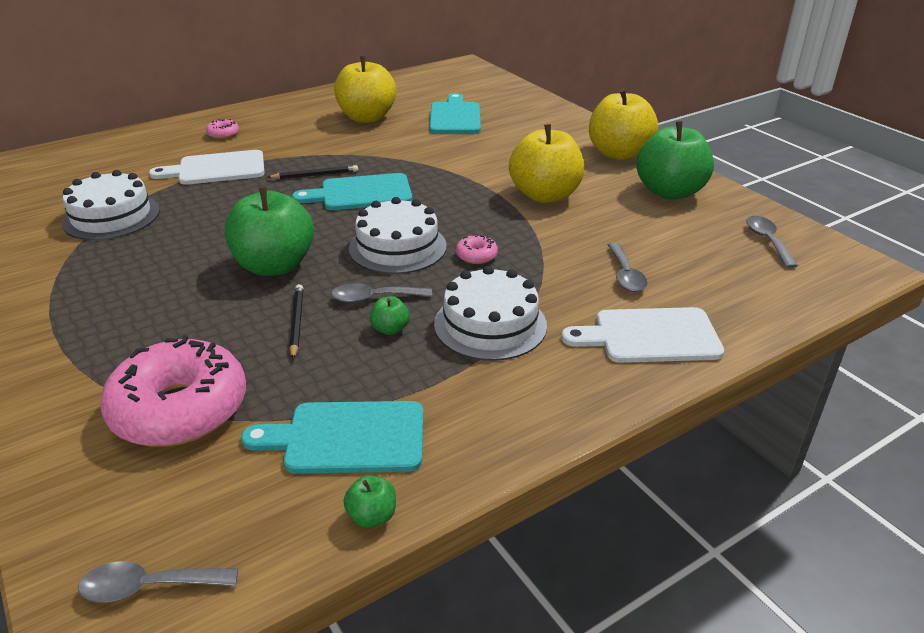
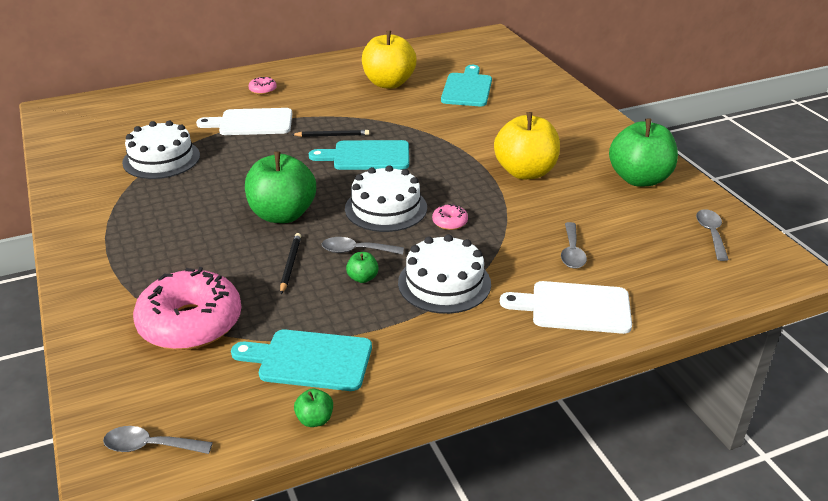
camera: 10 degrees right, 0 degrees up
(618, 153) = (605, 137): yellow apple -> none

